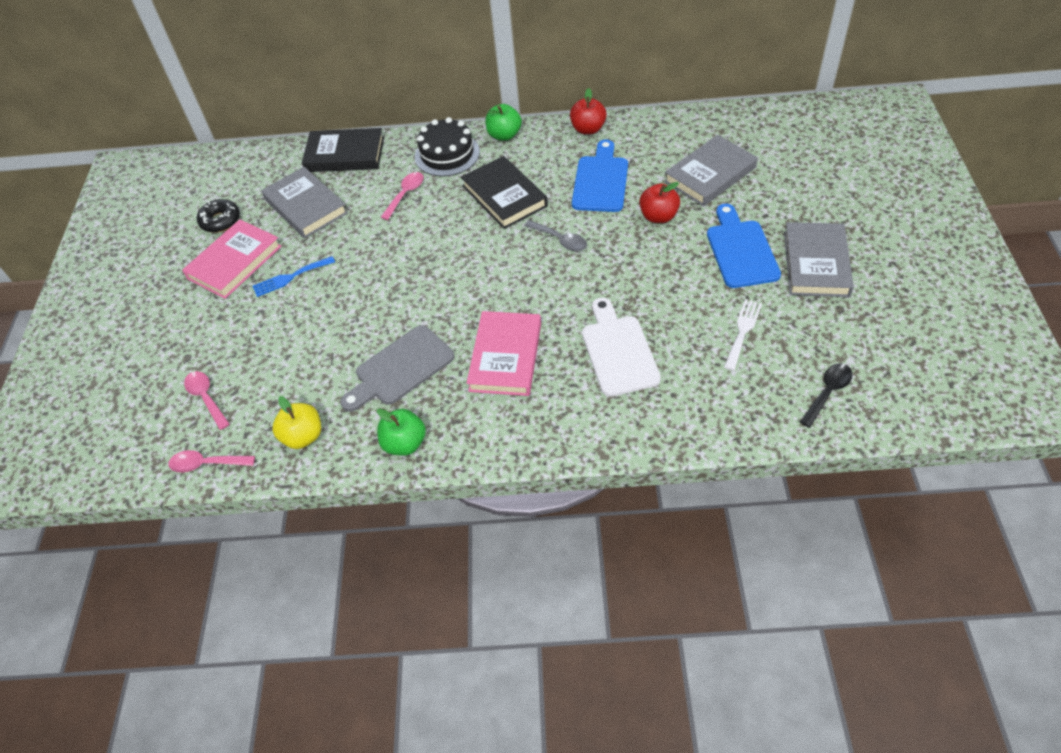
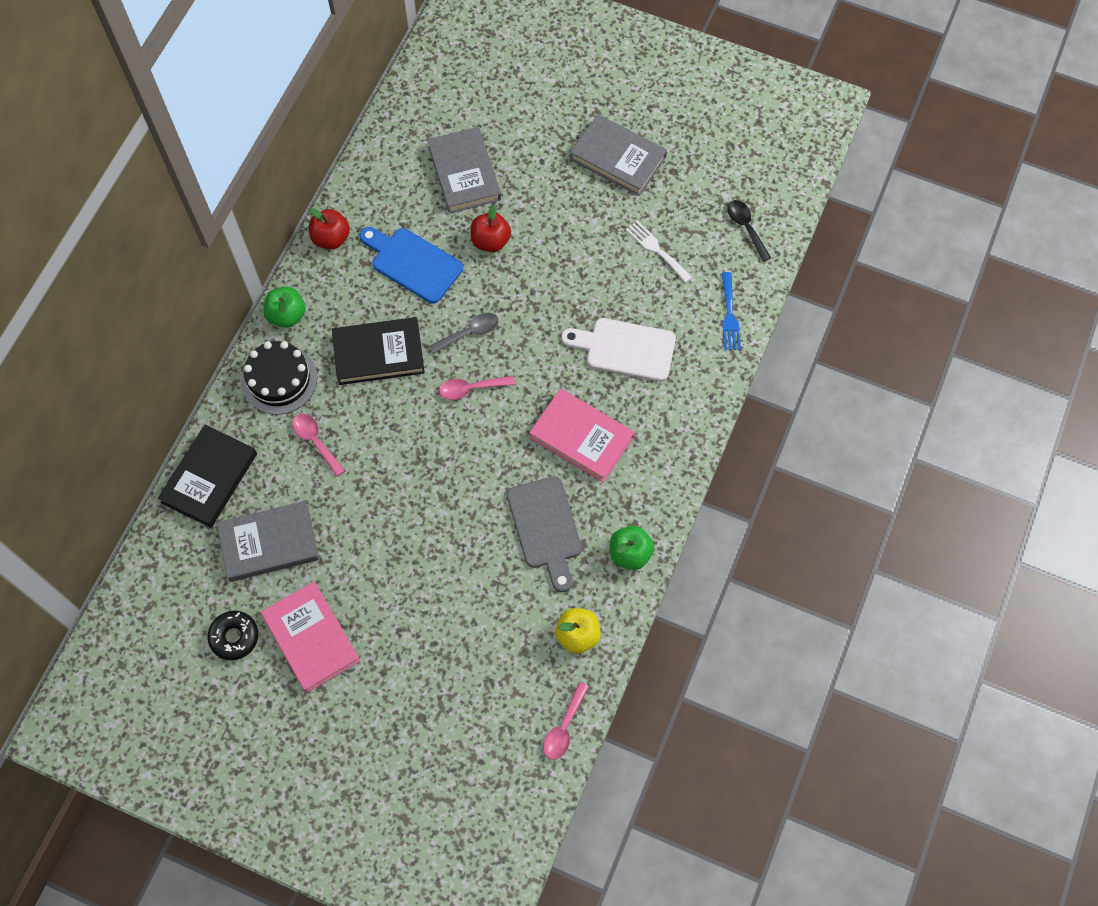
camera: 70 degrees left, 15 degrees up
(206, 398) = (484, 710): pink spoon -> pink spoon (471, 389)
(290, 277) = (368, 589): blue fork -> blue fork (729, 315)
(741, 250) = (570, 202): blue cutting board -> none

